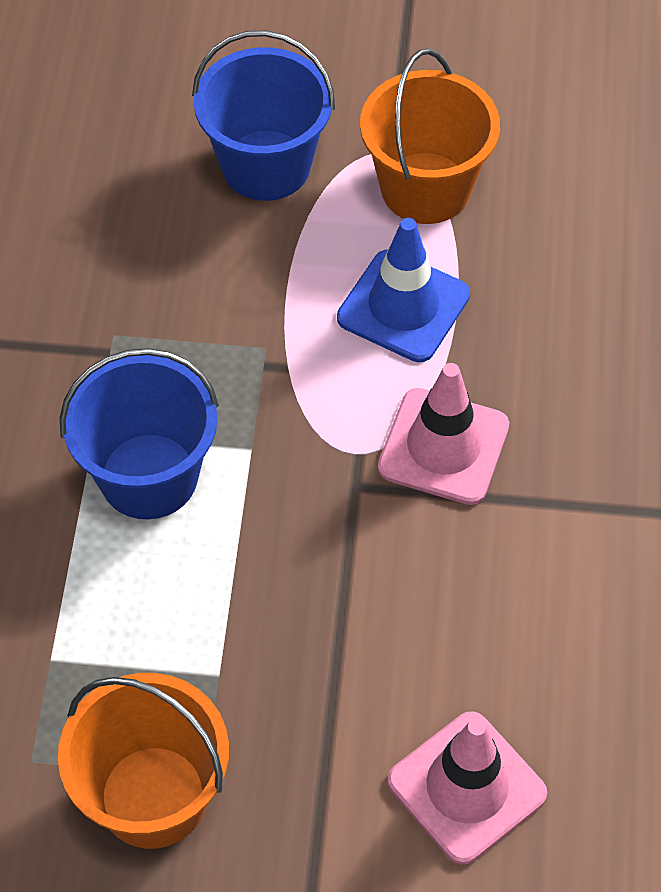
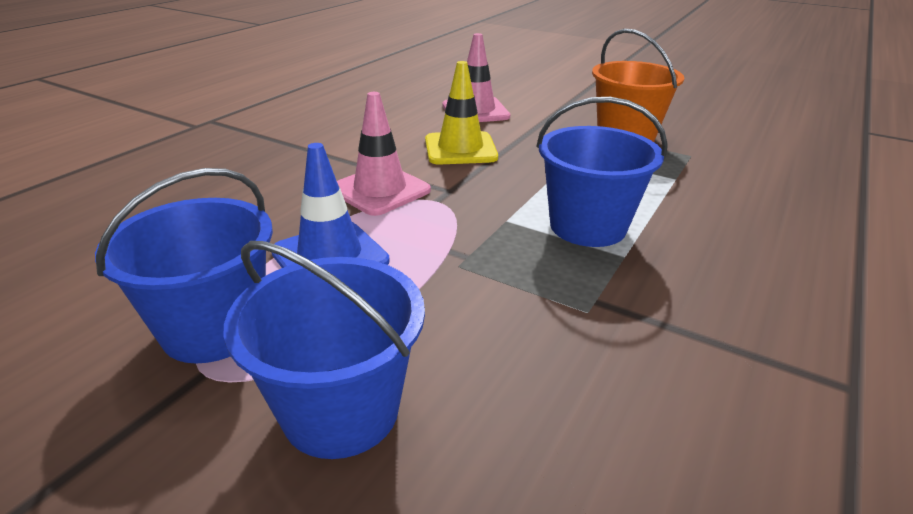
camera: 155 degrees left, 25 degrees down
(407, 613) = (460, 149): none -> yellow traffic cone
(425, 188) = (214, 328): orange bucket -> blue bucket

